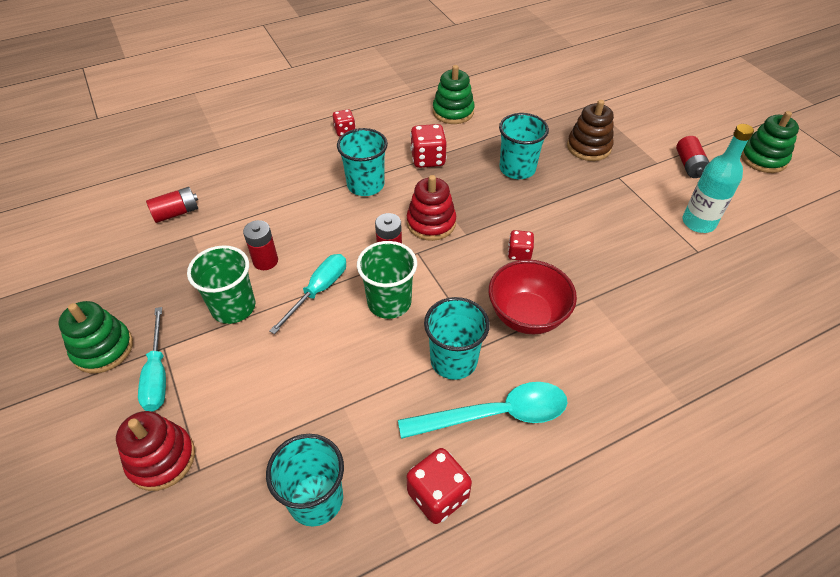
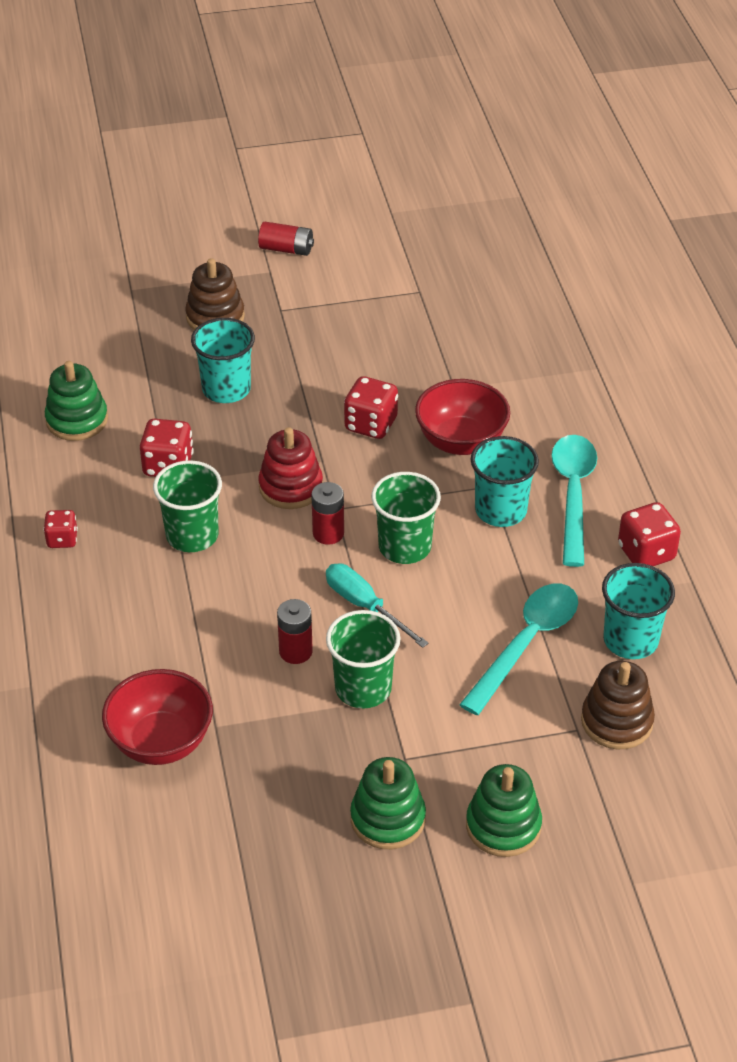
camera: 75 degrees left, 5 degrees down
(157, 374) = (443, 764): turquoise screwdriver -> none
(161, 459) = (557, 760): red stacking toy -> none
(176, 213) = (161, 742): red battery -> red bowl
(210, 503) = (616, 721): none -> brown stacking toy
(297, 410) = (526, 643): none -> turquoise spoon
(365, 185) = (192, 535): turquoise cup -> green cup
(519, 254) = (371, 424): red dice -> red dice, size x1.59
(698, 222) = (379, 276): turquoise bottle -> none
(763, 159) = (301, 191): green stacking toy -> green stacking toy (503, 826)

